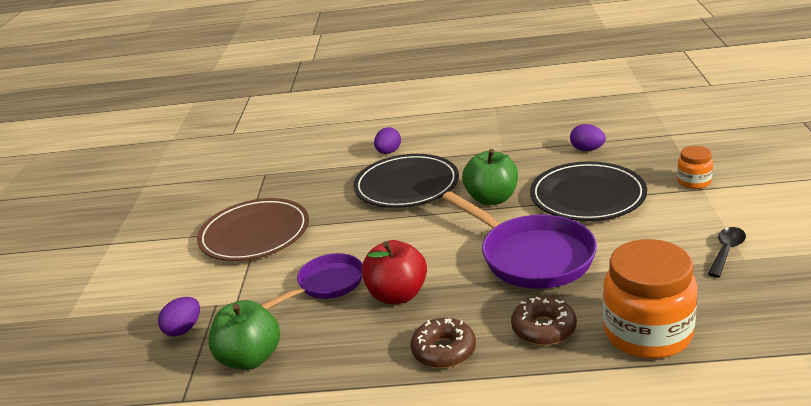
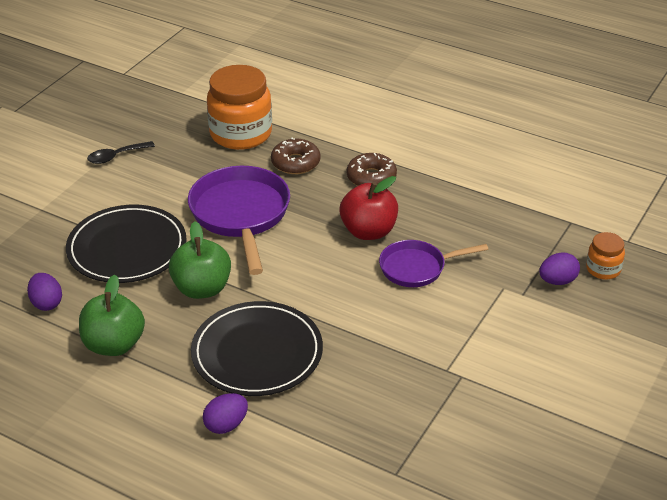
camera: 155 degrees left, 10 degrees up
(250, 358) = (510, 231): green apple -> green apple (114, 345)
(254, 234) = (453, 365): brown plate -> none
(694, 182) = (35, 218): orange jar -> orange jar (603, 269)

